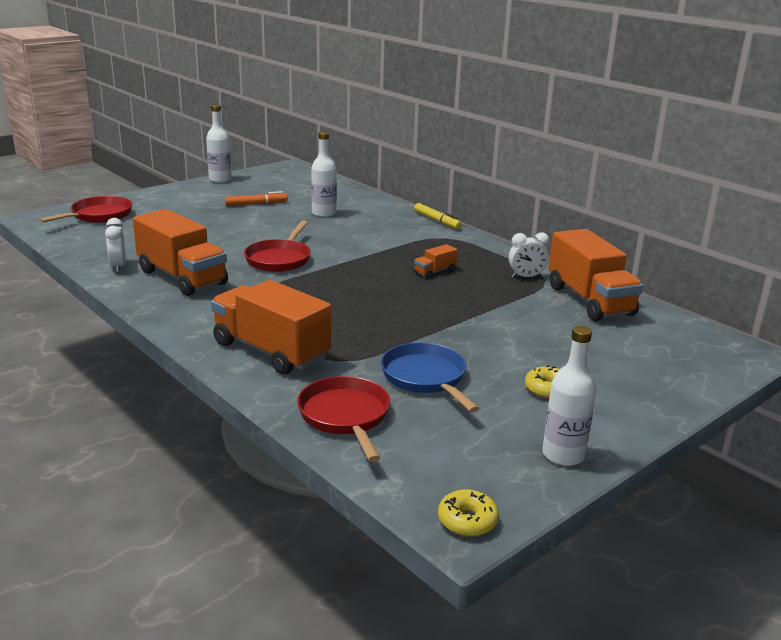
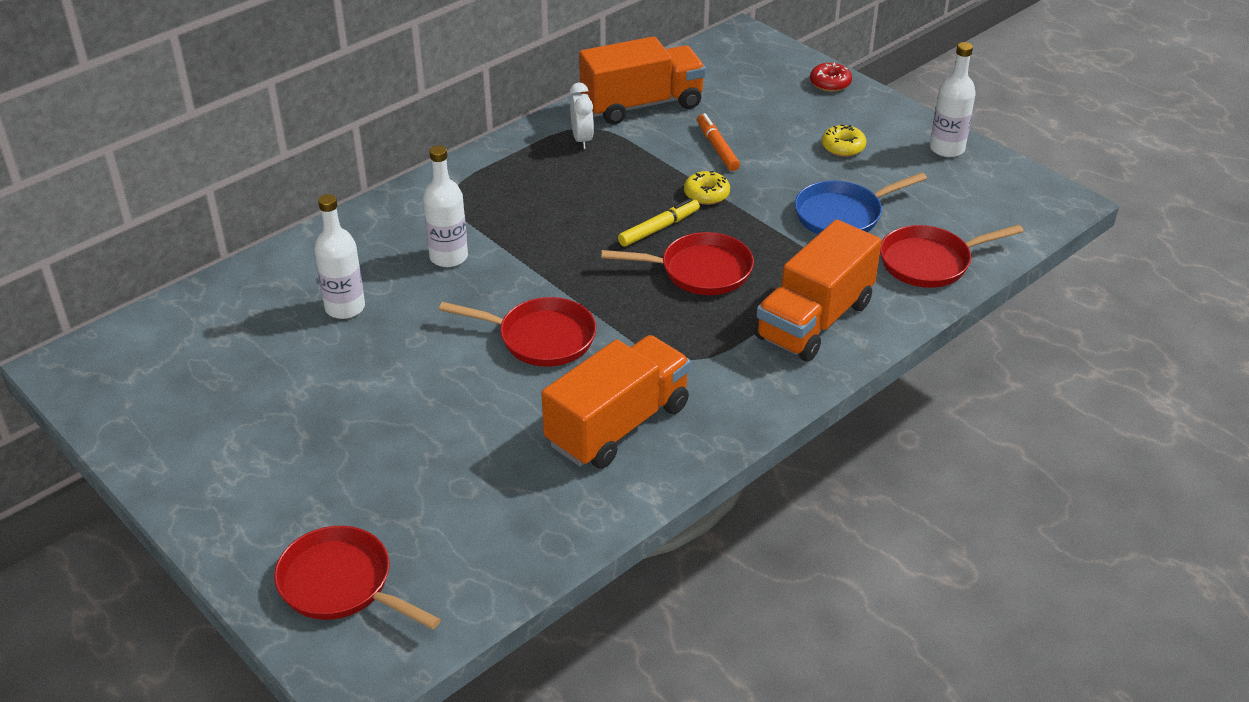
camera: 90 degrees left, 15 degrees up
(118, 267) = (585, 502): white clock -> none
(220, 180) = (135, 452): white bottle -> white bottle (448, 257)
(256, 204) = (290, 387): orange marker -> orange marker (717, 148)
(346, 311) = (700, 271): none -> red pan
(435, 272) = (573, 205): orange truck -> none
(437, 220) = (382, 199): yellow marker -> yellow marker (659, 228)
(467, 521) = (1052, 199): yellow donut -> yellow donut (706, 194)
(676, 394) = (830, 83): none -> red donut

